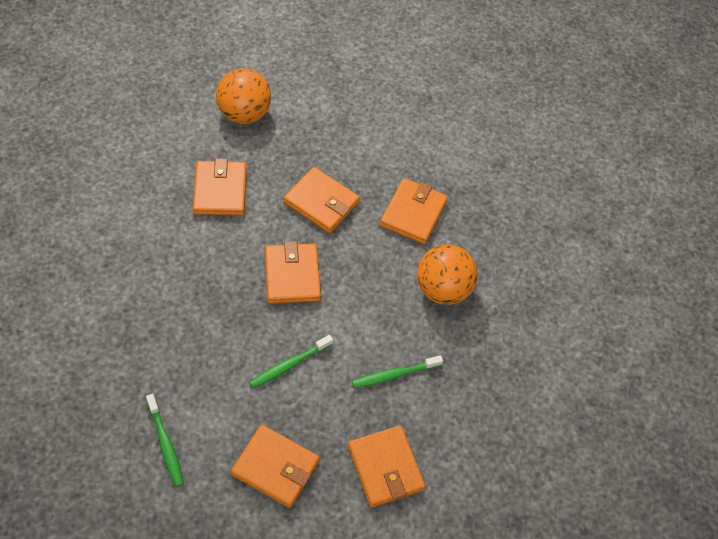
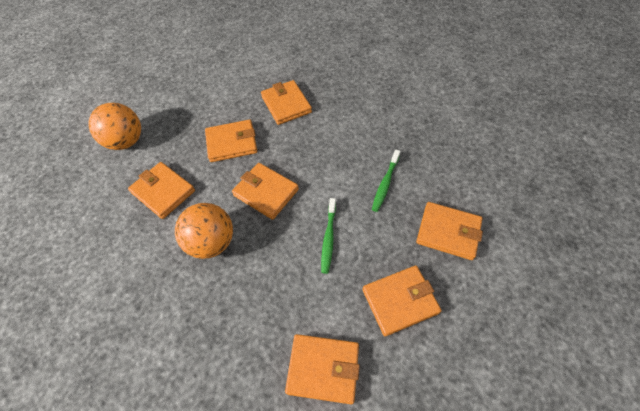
camera: 40 degrees left, 0 degrees up
(165, 444) = (323, 369): green toothbrush -> orange wallet
(442, 289) = (348, 123): orange ball -> orange ball (212, 242)

